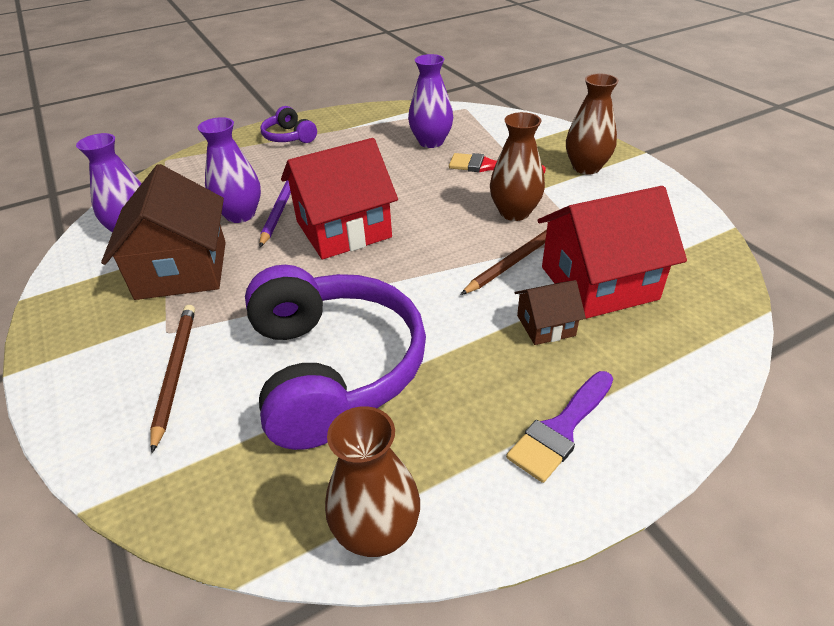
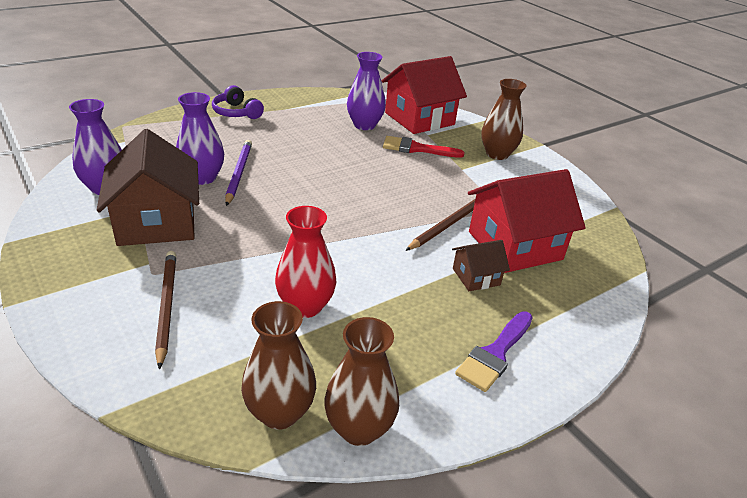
camera: 10 degrees left, 5 degrees down
(333, 369) = (305, 306): purple headphones -> red vase
(343, 229) = (297, 194): red house -> red house (419, 119)
(514, 212) = (442, 187): brown vase -> brown vase (280, 413)

